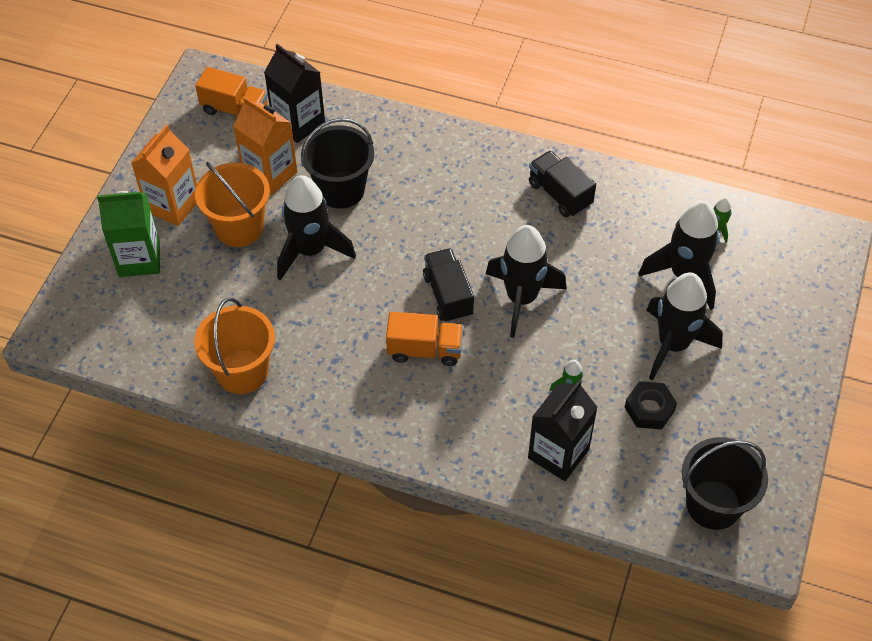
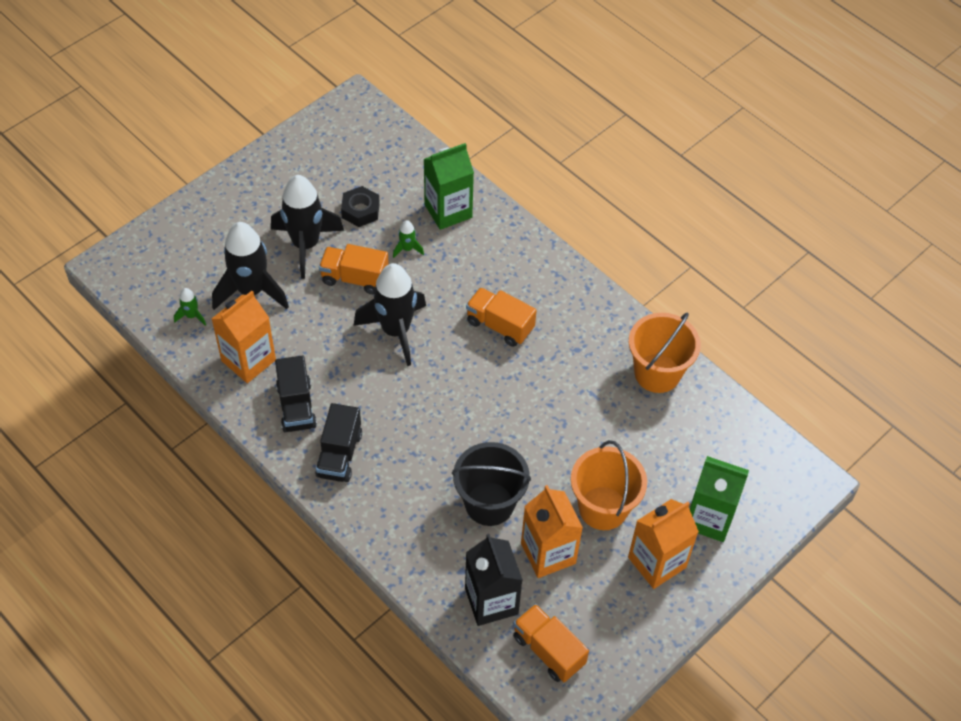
camera: 155 degrees left, 0 degrees up
(310, 250) = (548, 454): black rocket -> none
(448, 295) = (453, 360): black truck -> black truck (339, 455)
(558, 453) = (448, 211): black carton -> green carton
(598, 332) = (354, 278): none -> orange truck
(633, 213) = (248, 360): none -> orange carton
(713, 504) = (366, 137): black bucket -> none

